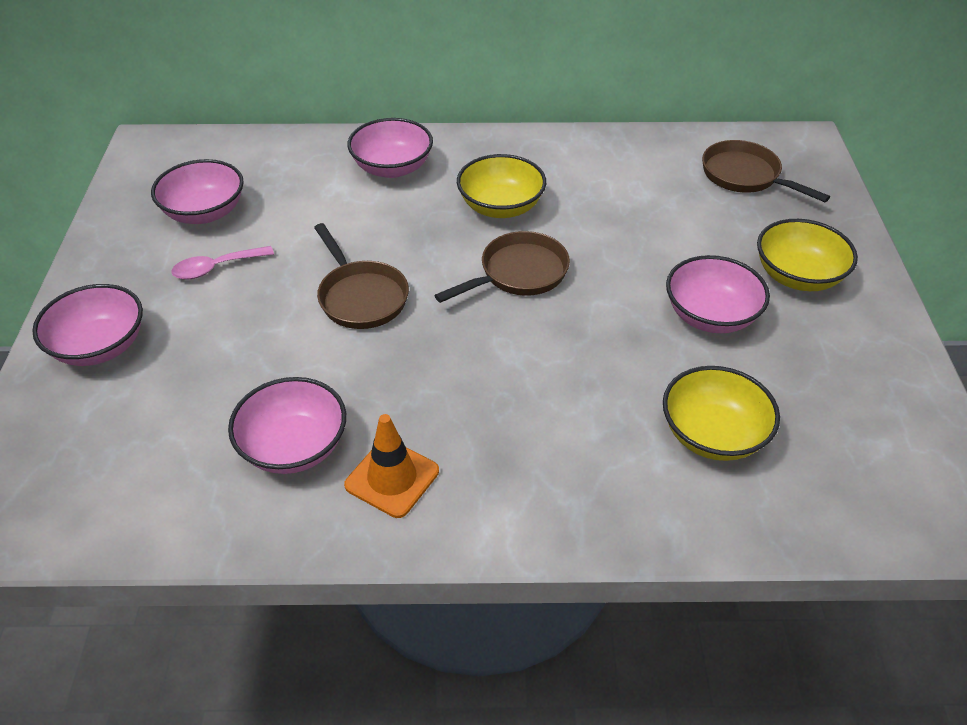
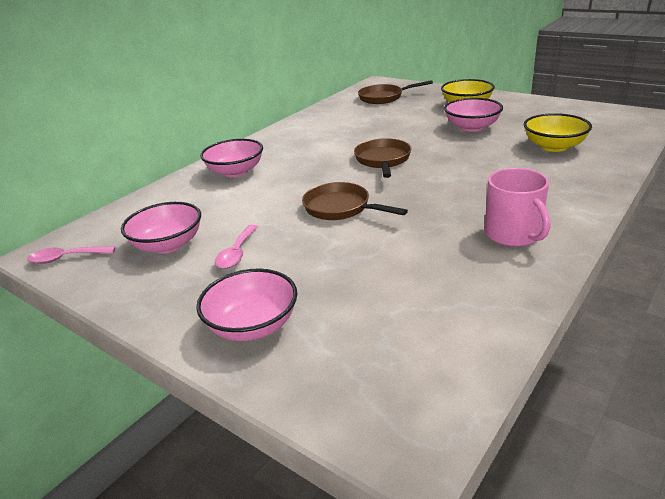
camera: 50 degrees left, 15 degrees down
(146, 164) = (66, 258): none -> pink spoon
(294, 446) = (454, 262): pink bowl -> none
(361, 297) = (341, 208): brown pan -> brown pan turned 150 degrees counterclockwise
(392, 478) = (513, 234): orange traffic cone -> pink mug
(501, 207) = (321, 152): yellow bowl -> none

